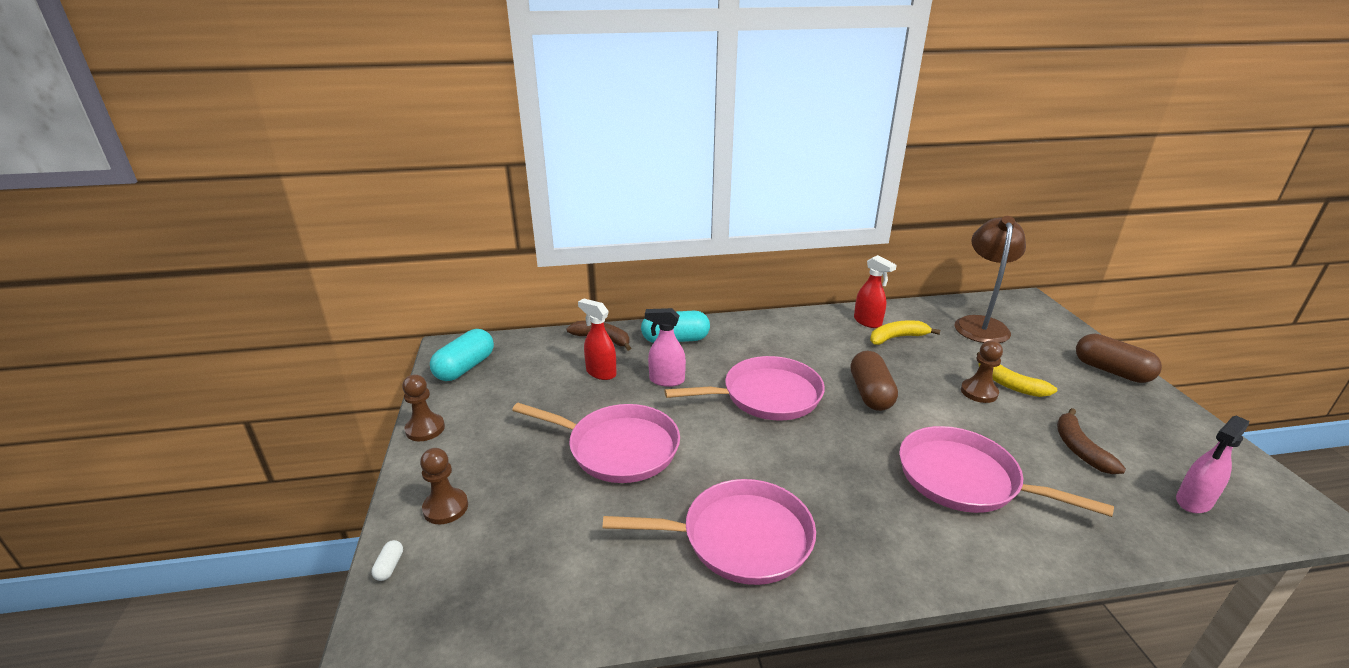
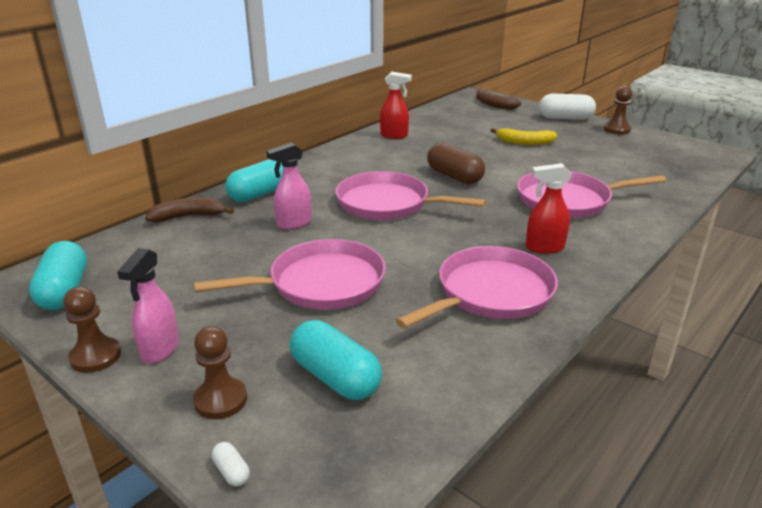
camera: 40 degrees left, 0 degrees up
(528, 538) = (335, 377): none -> turquoise capsule
(600, 373) = (225, 240): red spray bottle -> red spray bottle (544, 247)
(767, 395) = (387, 204): pink pan -> pink pan turned 105 degrees counterclockwise
(897, 338) = (426, 139): yellow banana -> none
(979, 392) = (515, 152): brown pawn -> brown pawn (617, 129)
(980, 324) = (466, 115): brown lamp -> none
(1079, 449) = (600, 162): brown banana -> brown banana (494, 105)
(1111, 371) = (565, 118): brown capsule -> white capsule
(1193, 502) = (676, 166): pink spray bottle -> pink spray bottle (160, 350)

